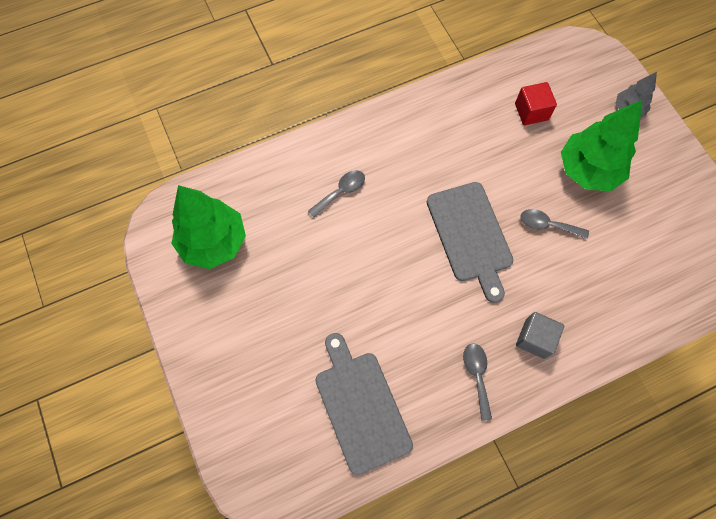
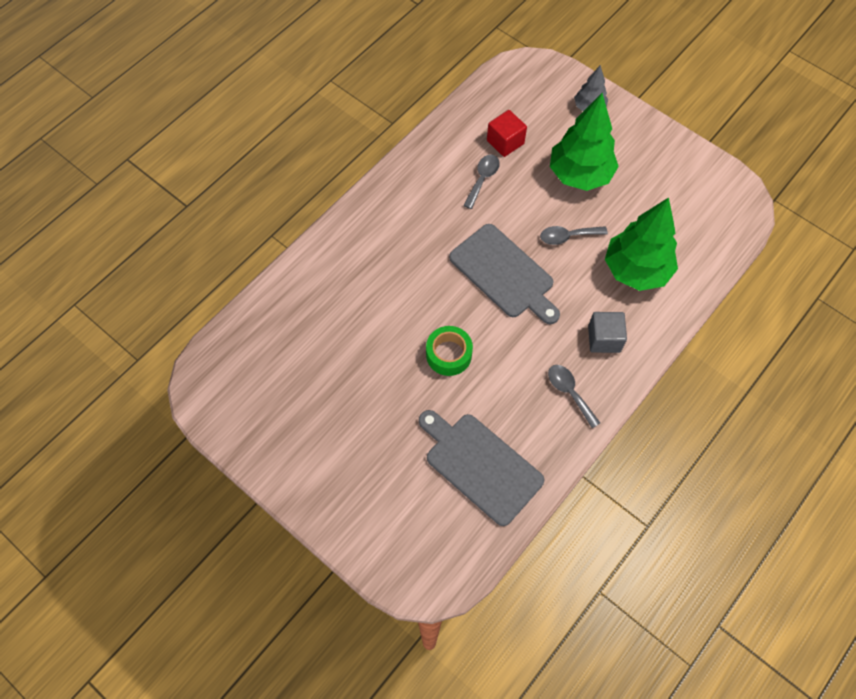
camera: 25 degrees left, 5 degrees down
(214, 242) = (266, 380): green tree -> green tree (636, 270)
(341, 192) = (365, 283): grey spoon -> grey spoon (482, 179)
(383, 289) = (449, 354): none -> green tape

